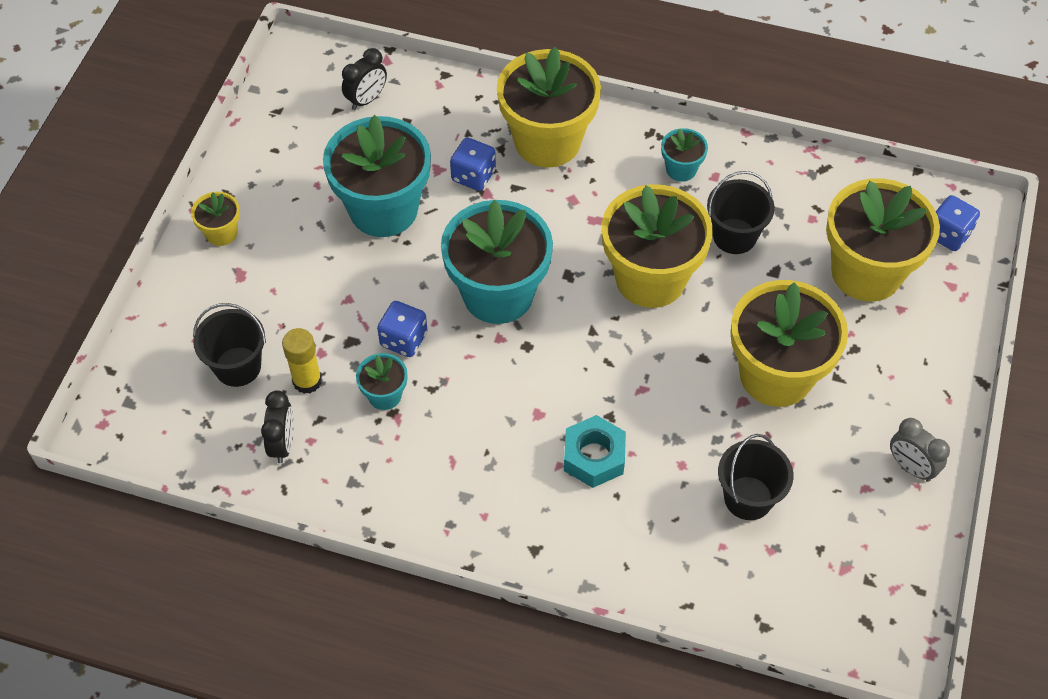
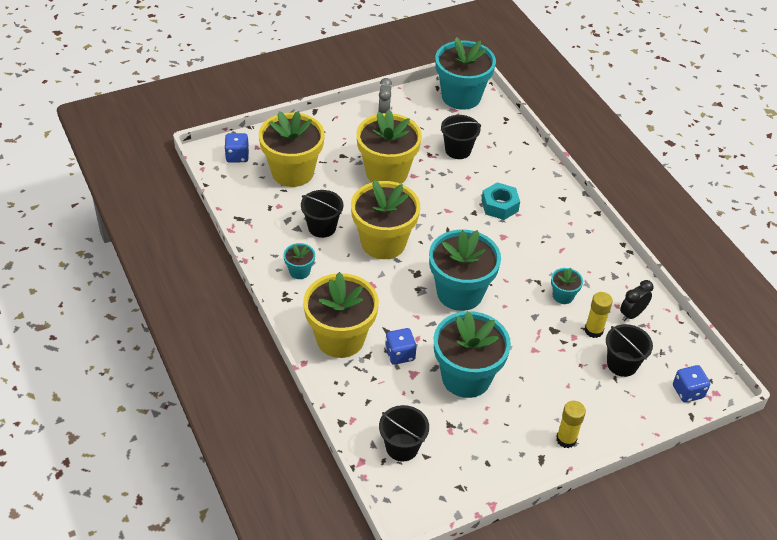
camera: 135 degrees left, 10 degrees down
(221, 233) = (566, 439): yellow flower pot -> yellow glue stick
(366, 99) = (402, 447): black clock -> black bucket
(403, 339) = (527, 310): blue dice -> blue dice (688, 391)
(869, 606) = (461, 96): none -> turquoise flower pot

